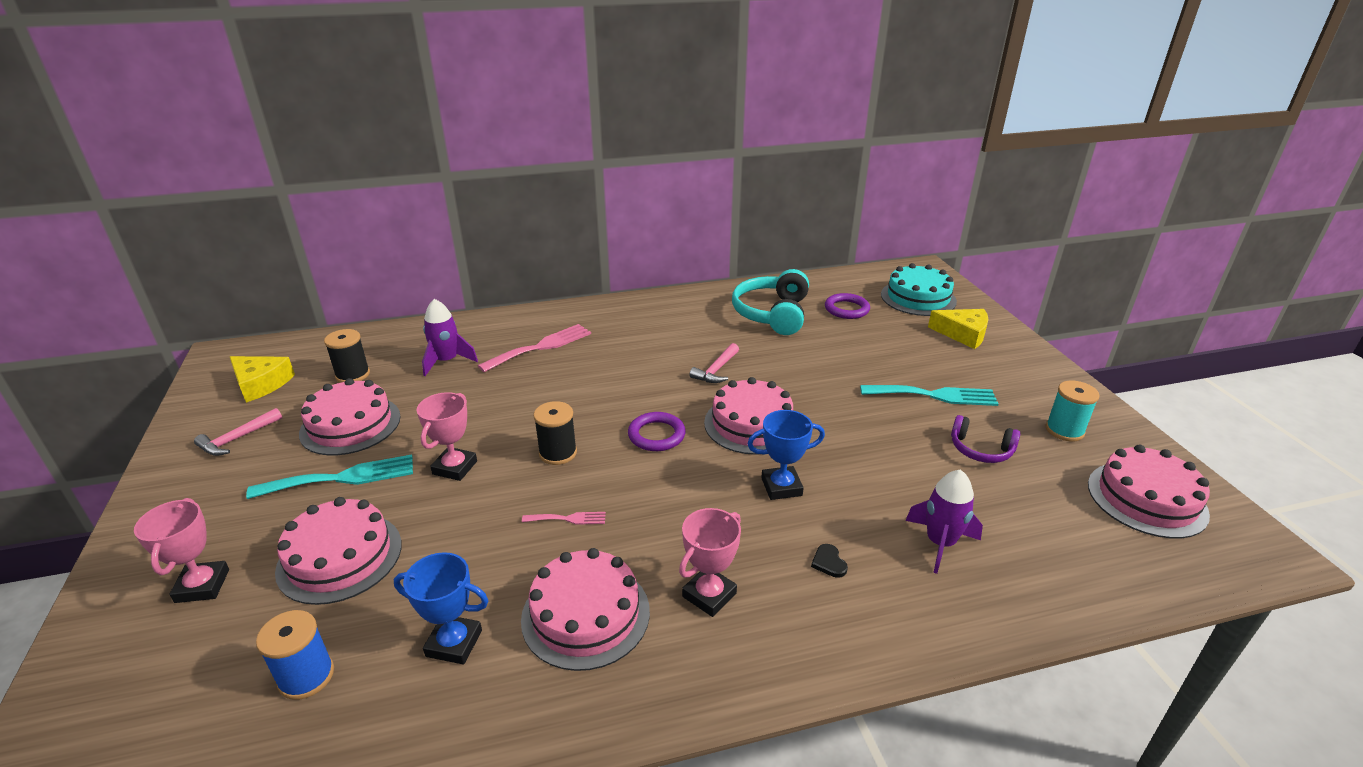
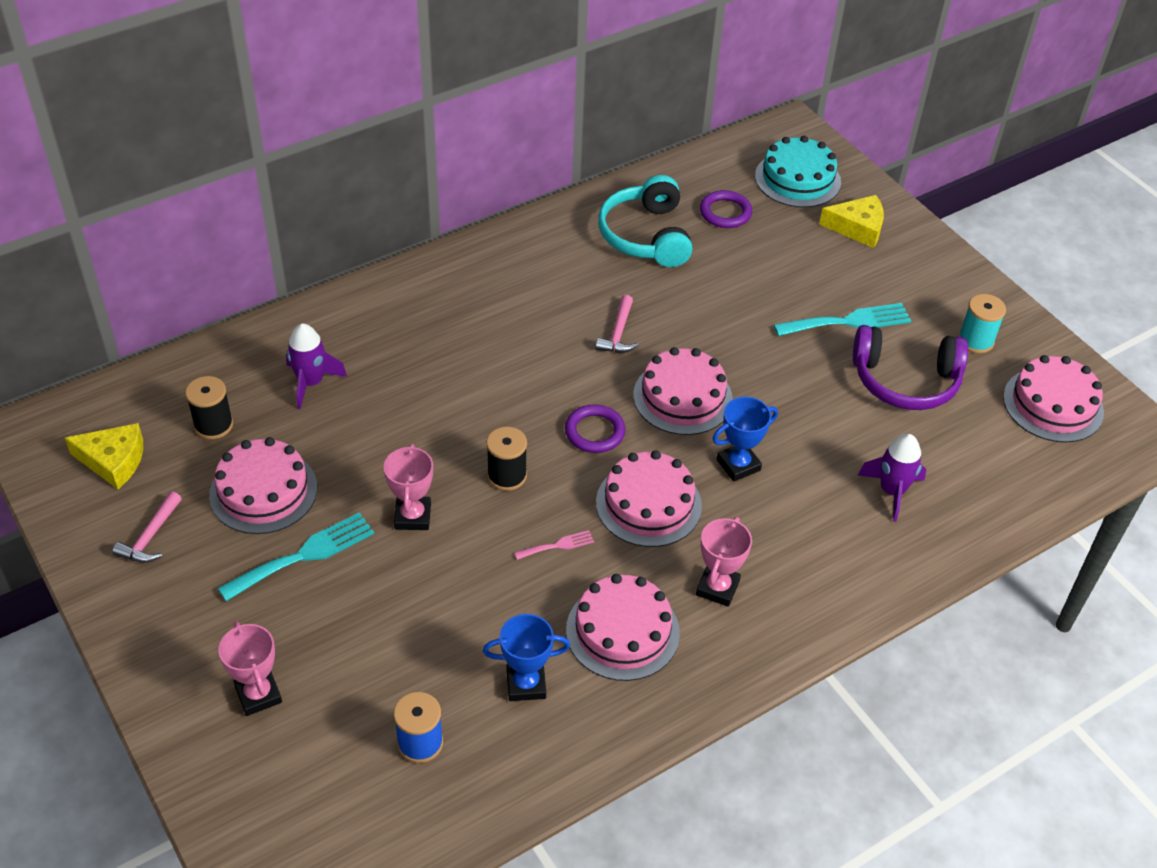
camera: 20 degrees left, 15 degrees up
(340, 557) = (367, 635): pink cake -> pink cake (648, 504)
(541, 347) = (407, 339): pink fork -> none
(829, 562) = (805, 533): black heart -> none
(980, 450) = (905, 381): purple headphones -> purple headphones, size x1.78

